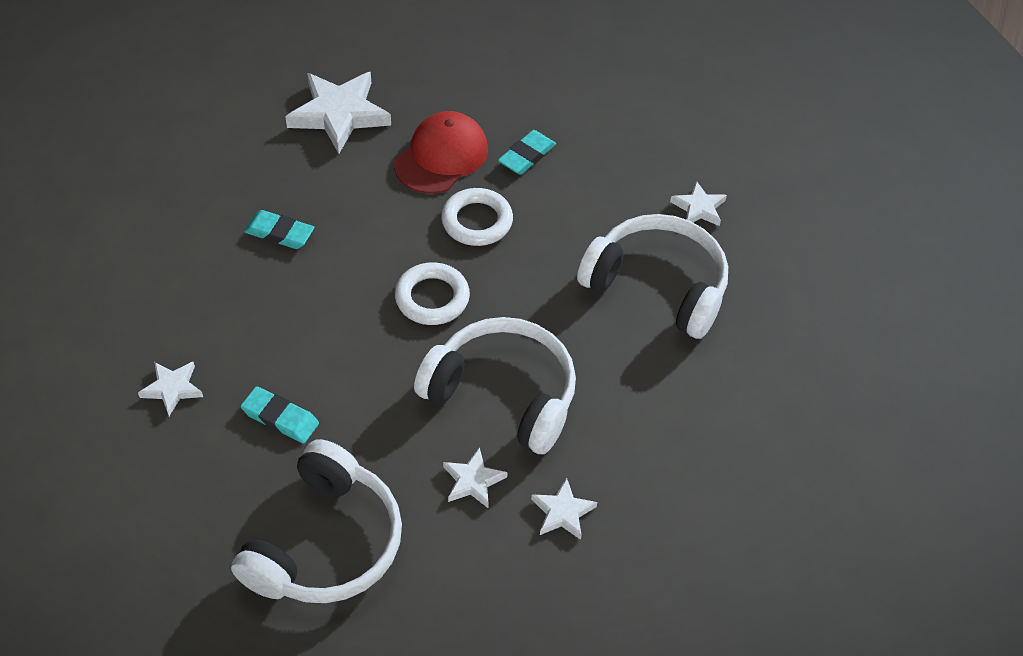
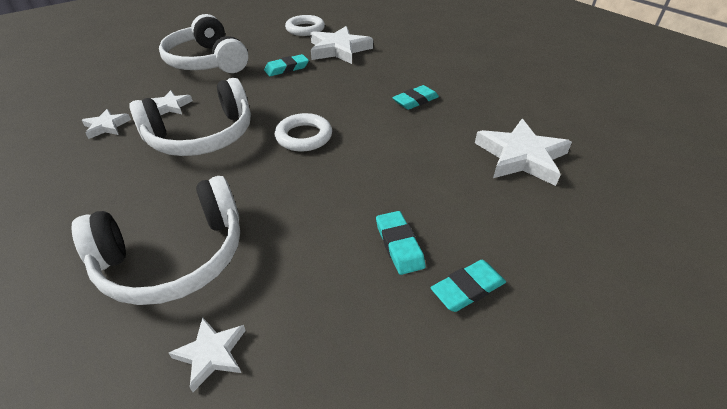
camera: 125 degrees right, 10 degrees down
(172, 388) = (339, 49): white star -> white star, size x1.92
(441, 156) = (436, 191): red cap -> none
(477, 221) = (350, 182): white ring -> white ring (305, 29)
(537, 105) = (467, 288): none -> turquoise eraser

